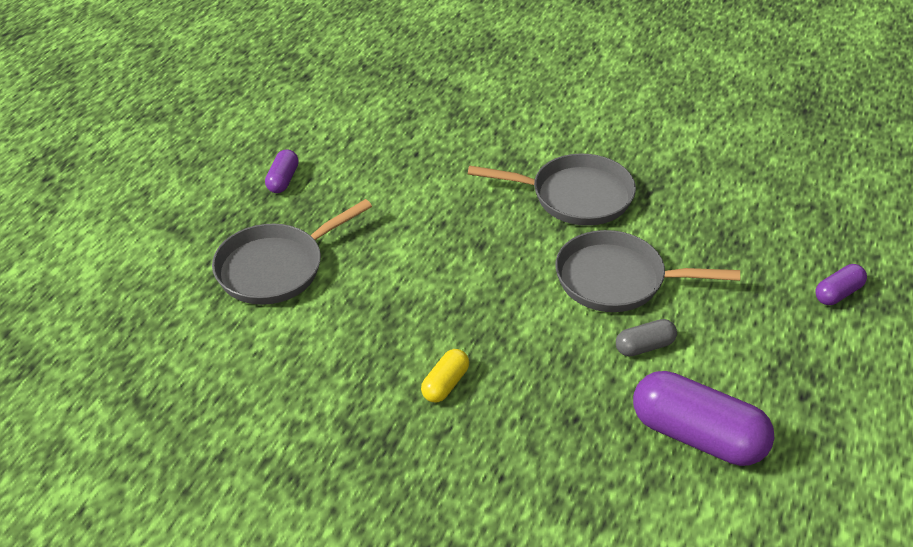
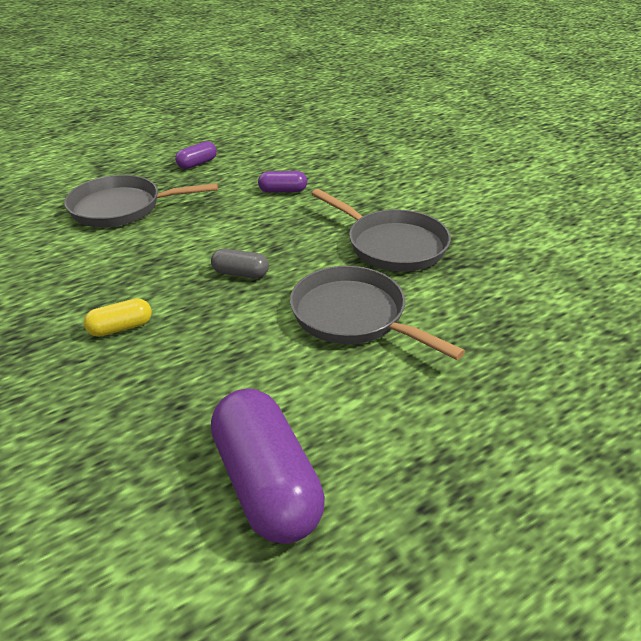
camera: 35 degrees right, 5 degrees down
(644, 346) = (313, 379): grey capsule -> grey capsule (240, 273)
(838, 293) = (573, 427): purple capsule -> purple capsule (283, 191)

